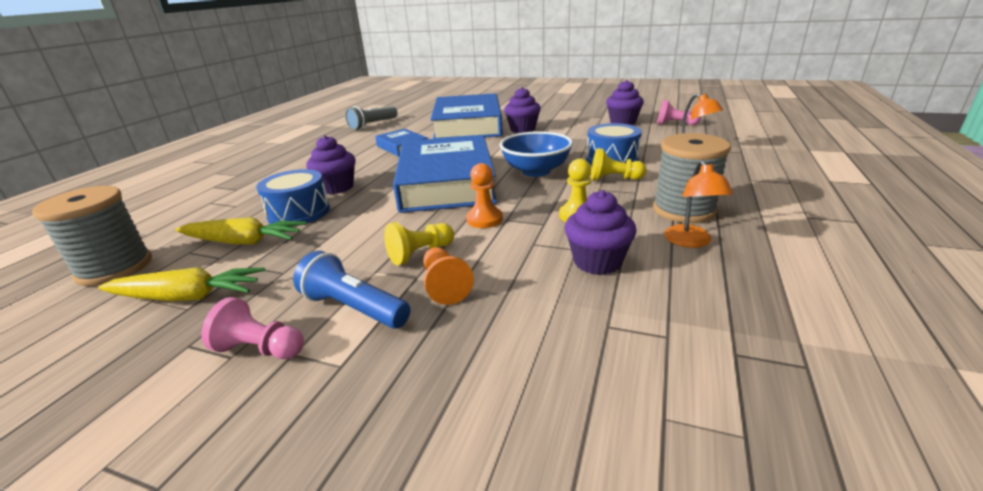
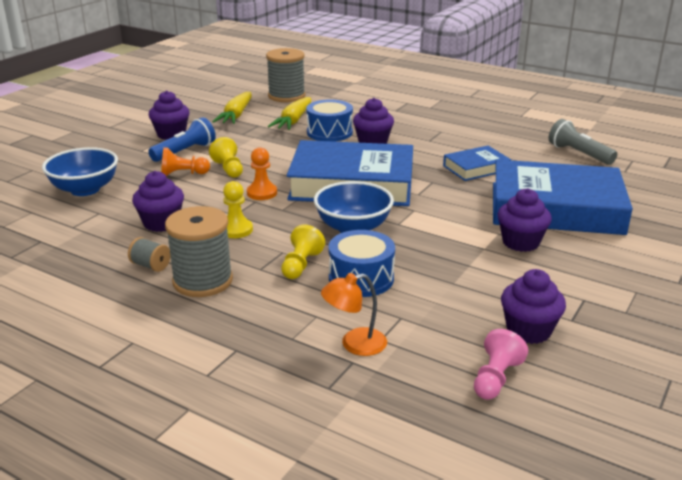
camera: 100 degrees right, 0 degrees up
(260, 349) = (171, 134): pink pawn -> purple cupcake
(537, 377) = (85, 189): none -> blue bowl
(691, 242) = (150, 265): orange lamp -> grey spool

